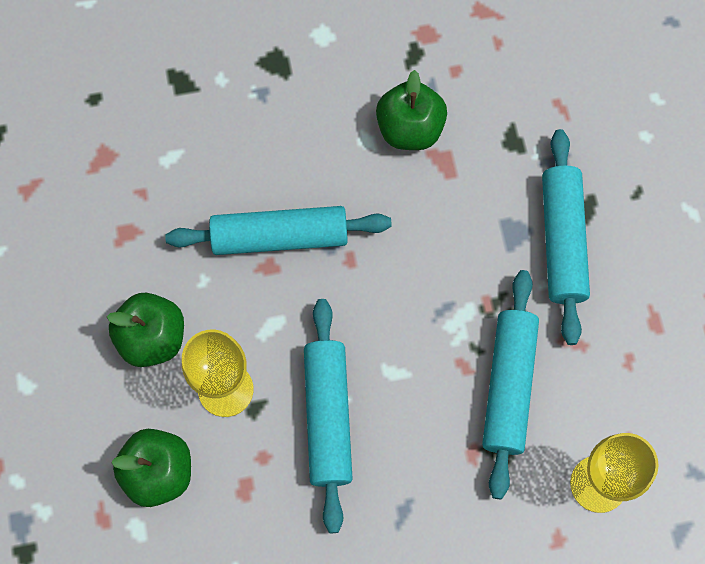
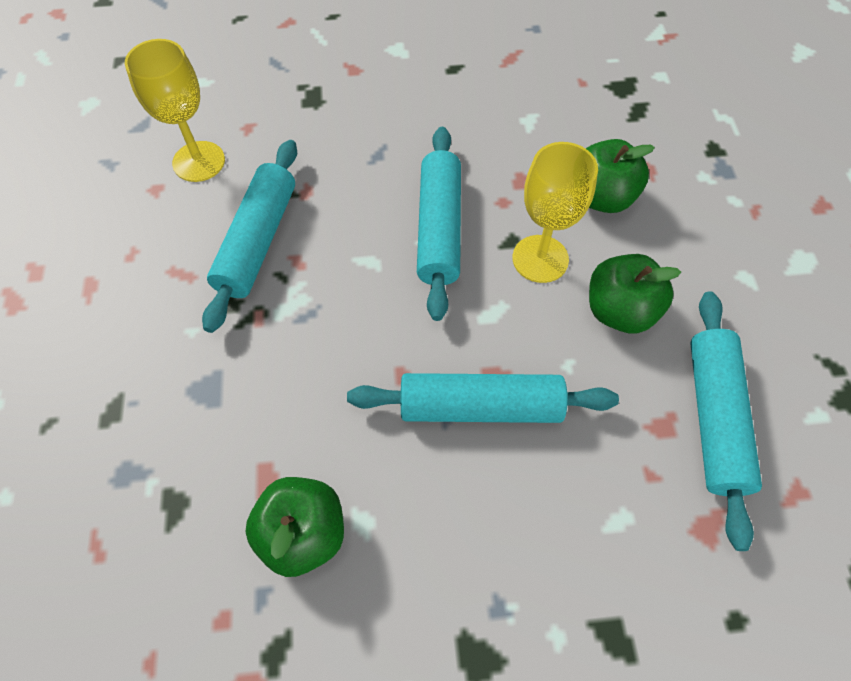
camera: 175 degrees left, 10 degrees down
(562, 241) = (156, 375): turquoise rolling pin -> turquoise rolling pin (714, 418)

